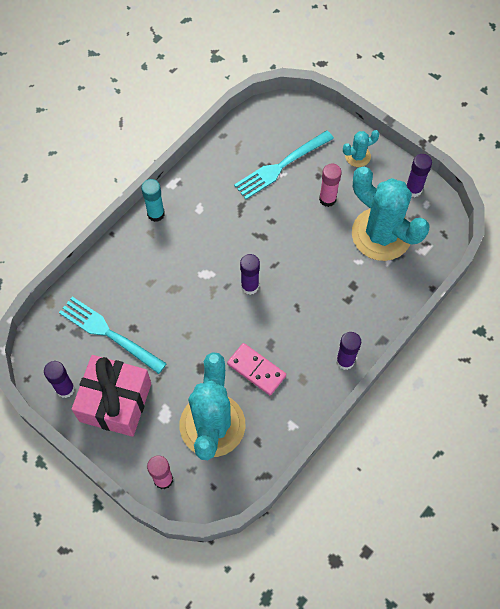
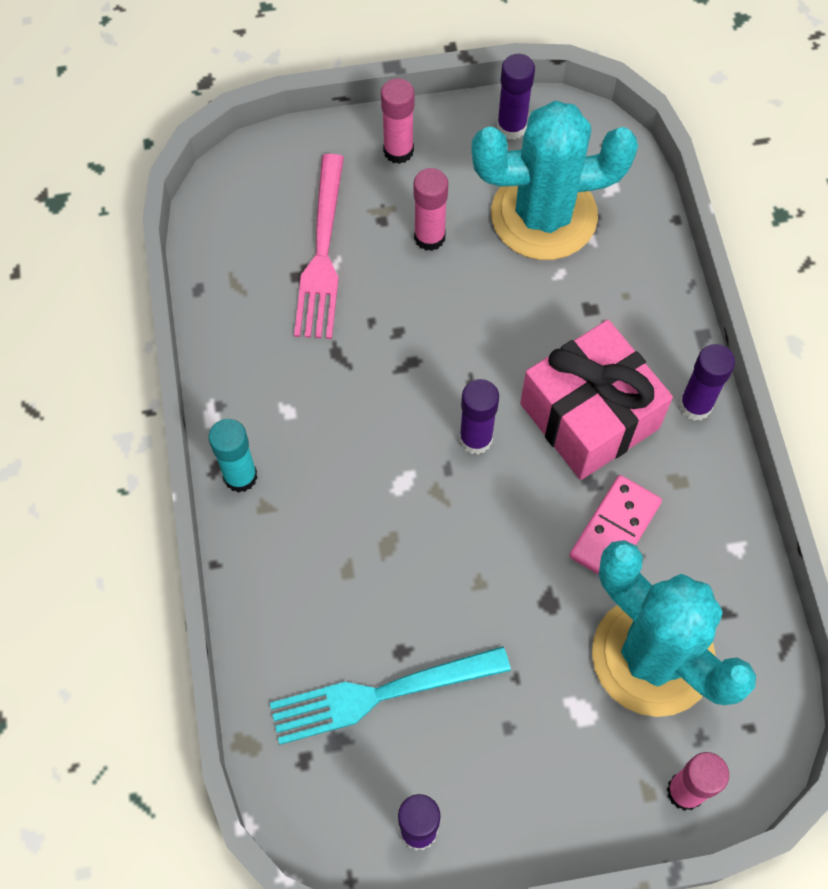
camera: 50 degrees left, 0 degrees up
(115, 402) = (503, 770): pink gift -> pink gift (589, 416)
(256, 370) = (614, 529): pink domino -> pink domino turned 45 degrees counterclockwise
(281, 166) = (322, 253): turquoise fork -> pink fork
(357, 156) = (398, 151): turquoise cactus -> pink glue stick

